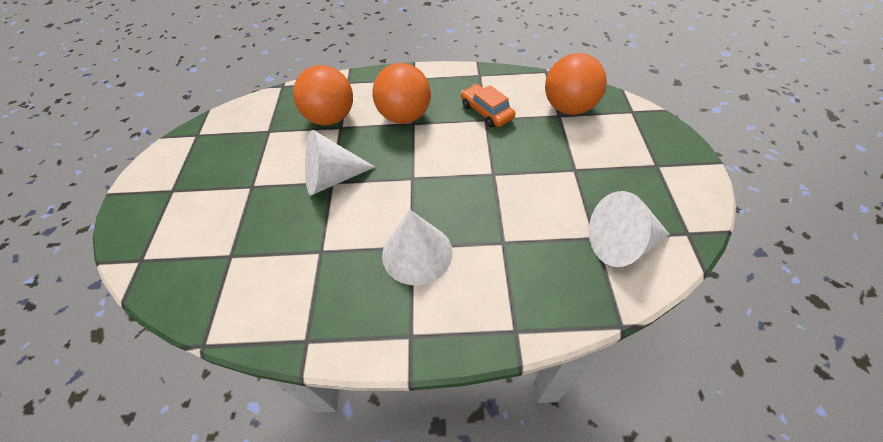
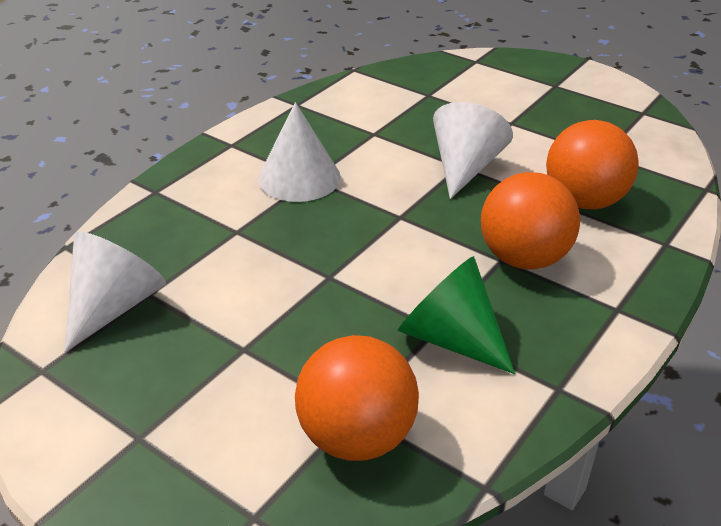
camera: 125 degrees right, 15 degrees down
(486, 112) = (450, 338): orange car -> green cone

